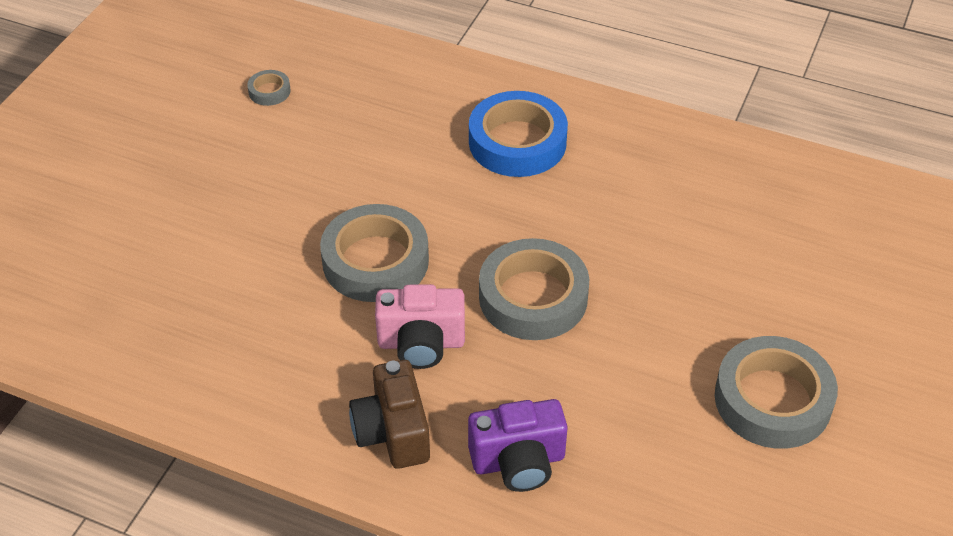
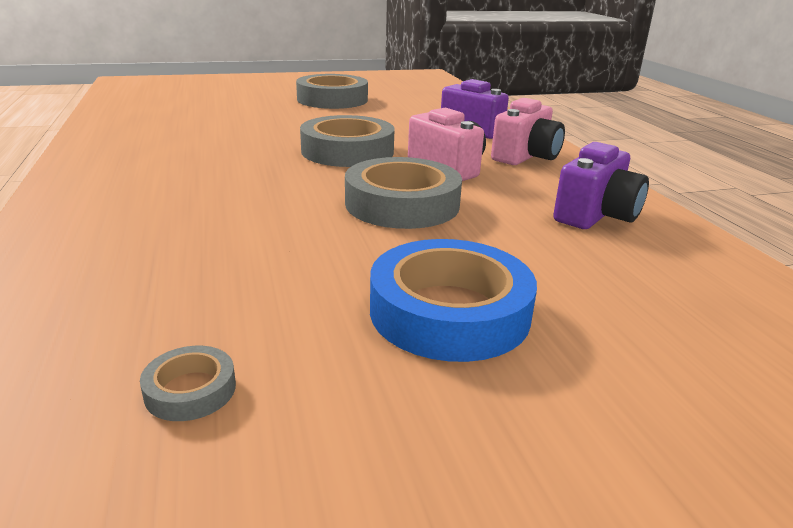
camera: 130 degrees left, 20 degrees down
(238, 364) = (596, 215): none -> purple camera
(392, 432) = (526, 157): brown camera -> pink camera
(517, 142) = (159, 195): blue tape -> blue tape (449, 312)

